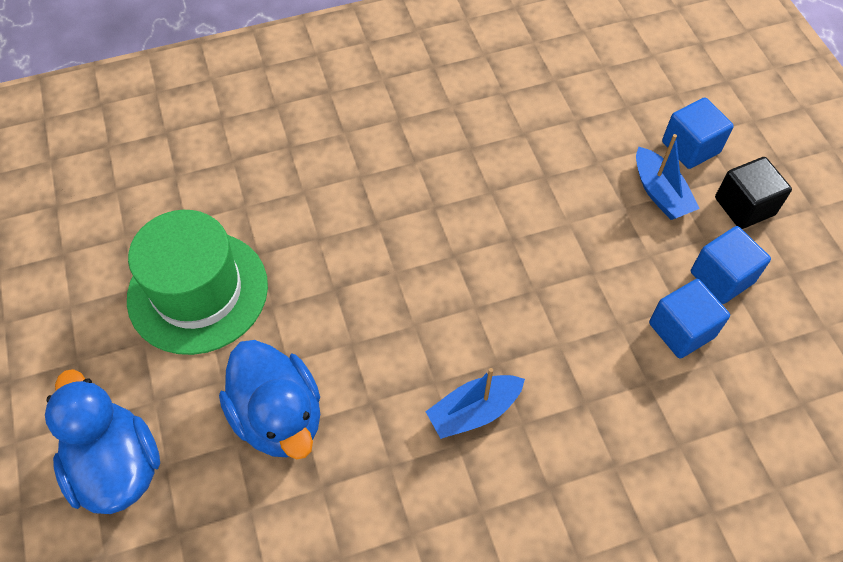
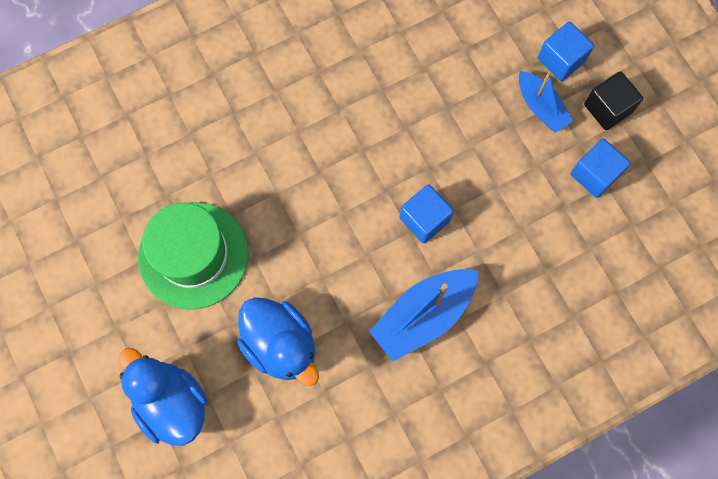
camera: 10 degrees left, 15 degrees up
(474, 411) = (423, 316): blue boat -> blue boat, size x1.58
(681, 330) = (568, 224): blue cube -> blue cube (424, 219)

